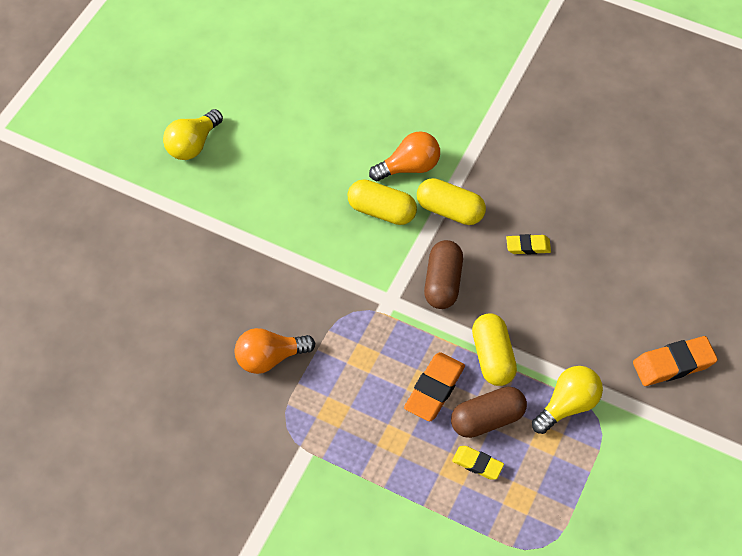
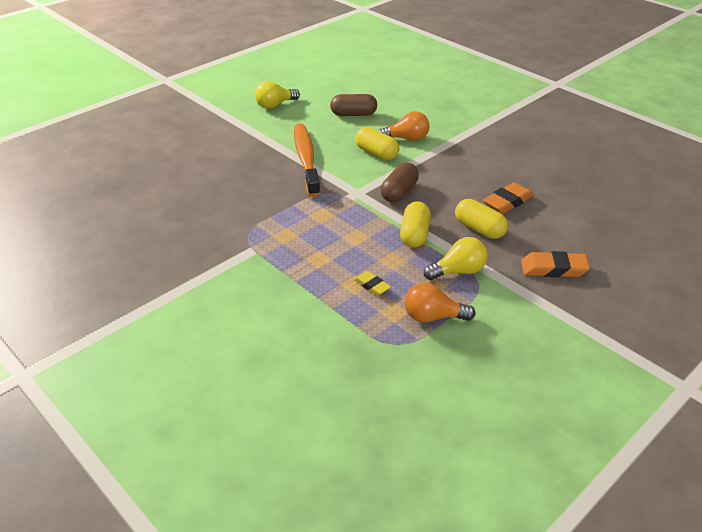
camera: 20 degrees right, 20 degrees down
(270, 358) = (259, 201): orange light bulb -> orange light bulb (433, 317)
(293, 253) = (306, 159): none -> orange toothbrush
(434, 389) = (362, 241): orange eraser -> orange eraser (507, 202)
(450, 210) = (423, 162): yellow capsule -> yellow capsule (479, 229)
(487, 419) = (392, 264): brown capsule -> brown capsule (353, 114)
(528, 246) = (470, 188): yellow eraser -> none

